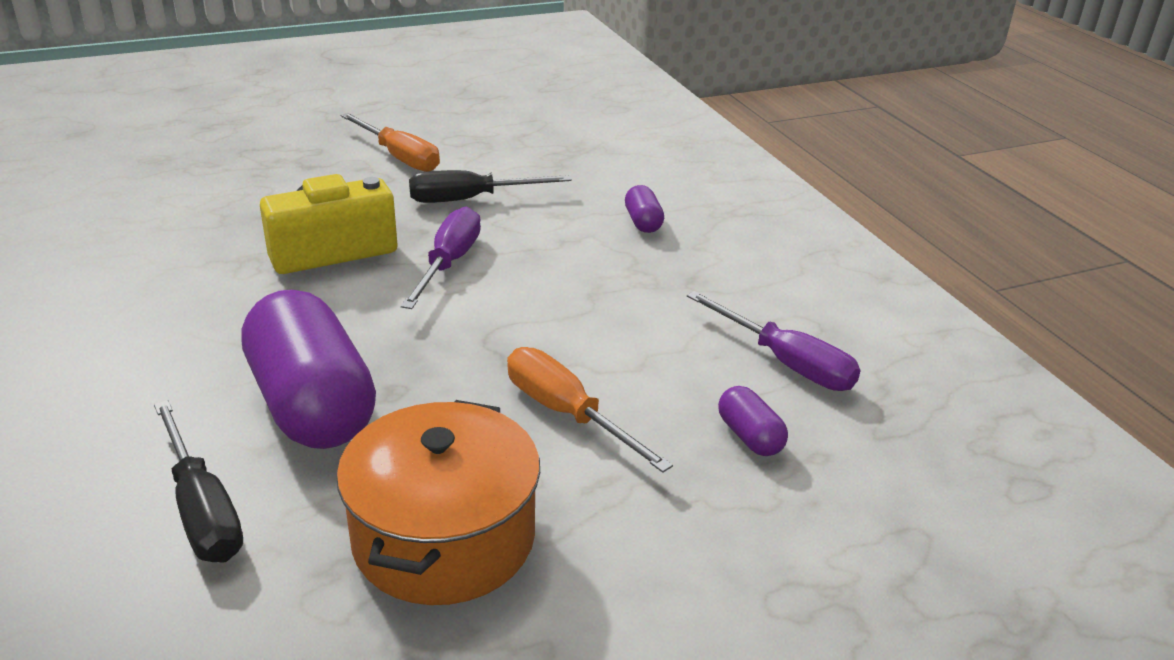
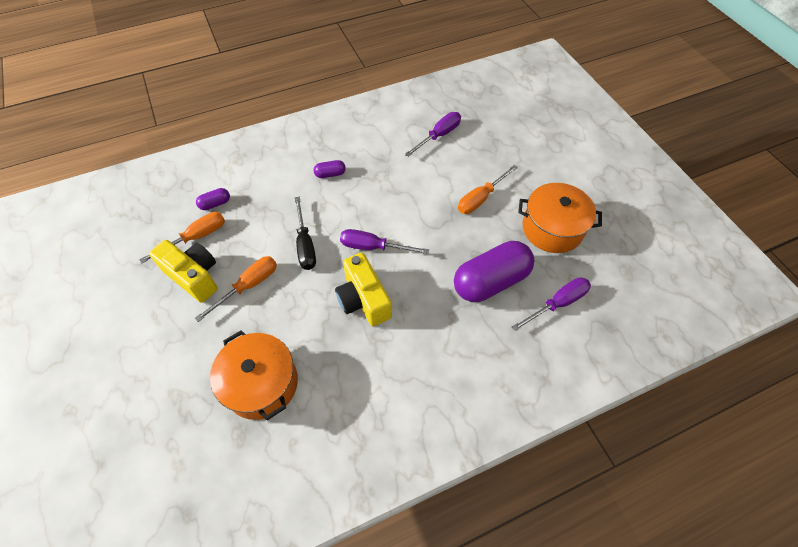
camera: 90 degrees left, 25 degrees up
(202, 509) = (557, 303): black screwdriver -> purple screwdriver
(222, 170) = (261, 383): none -> orange pot
(431, 121) = (194, 276): none -> yellow camera
(505, 119) = (196, 237): none -> orange screwdriver
(749, 436) = (484, 149): purple capsule -> purple capsule (215, 204)

